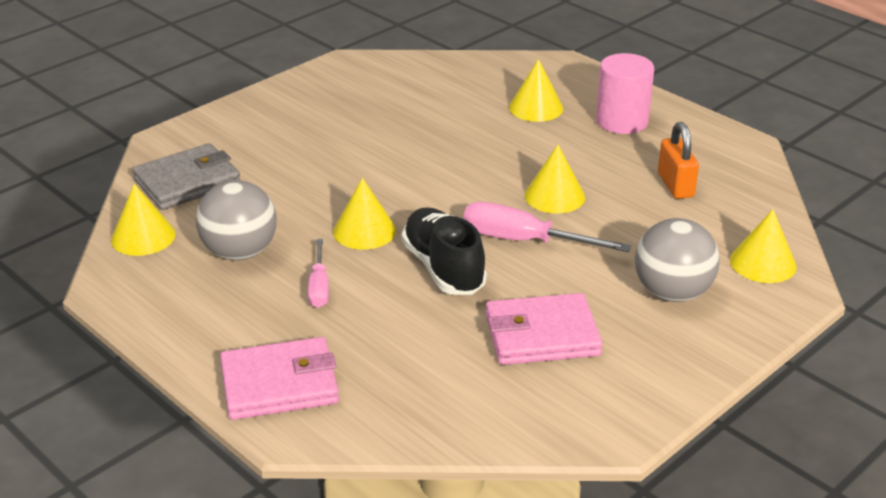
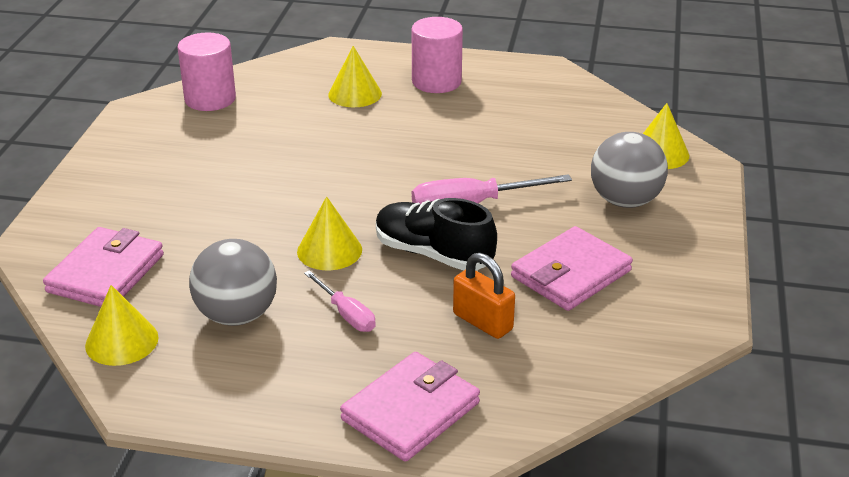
camera: 35 degrees left, 0 degrees up
(187, 182) = (106, 273): grey wallet -> pink wallet
(412, 72) = (210, 99): none -> pink cylinder
(554, 196) = (453, 160): yellow cone -> none
(675, 185) = (534, 118): orange padlock -> orange padlock (482, 322)

